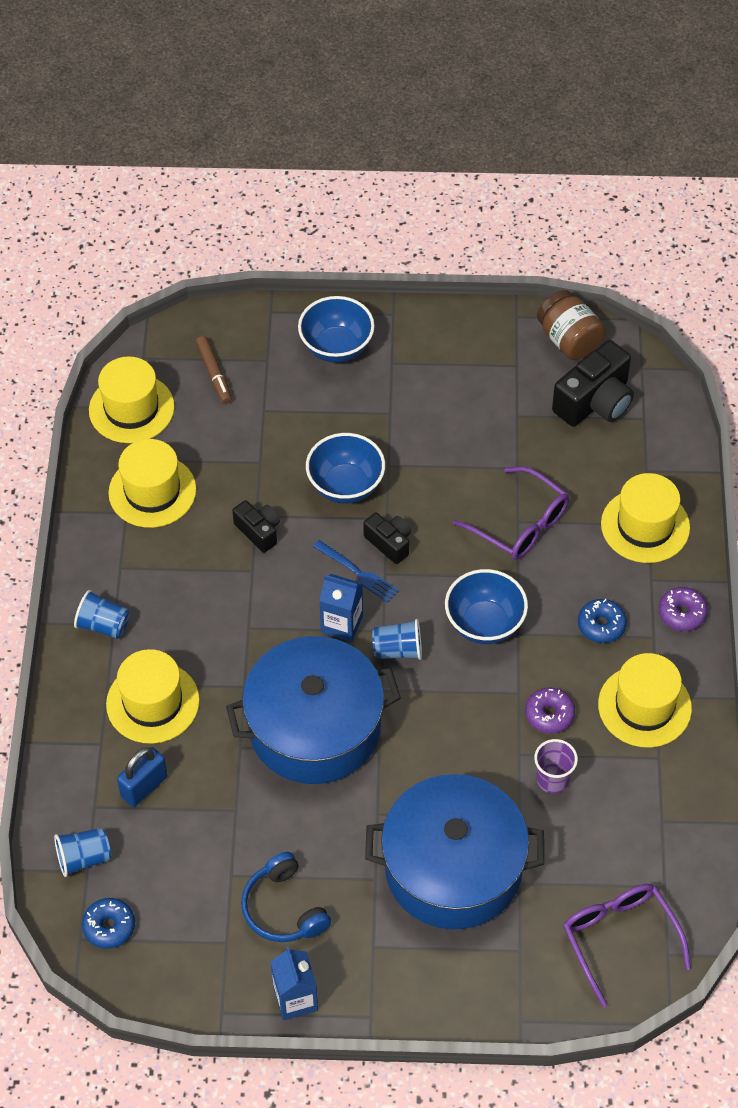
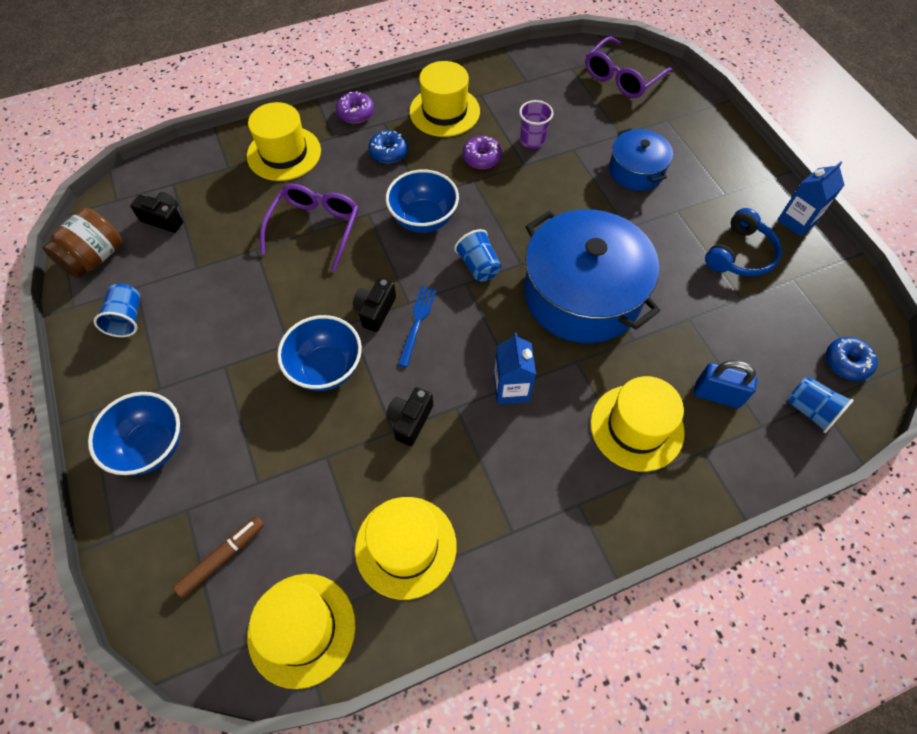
camera: 115 degrees left, 5 degrees up
(103, 625) = (585, 513): blue cup -> blue cup (127, 318)
(342, 624) = (475, 314): blue carton -> blue carton (511, 388)
(453, 868) = (636, 170): blue pot -> blue pot, size x0.53
(595, 402) = (164, 219): black camera -> black camera, size x0.57

